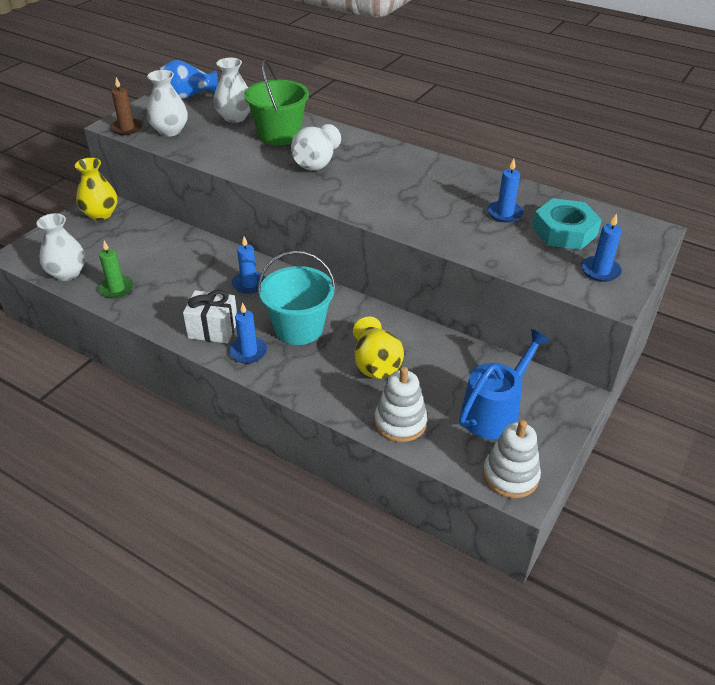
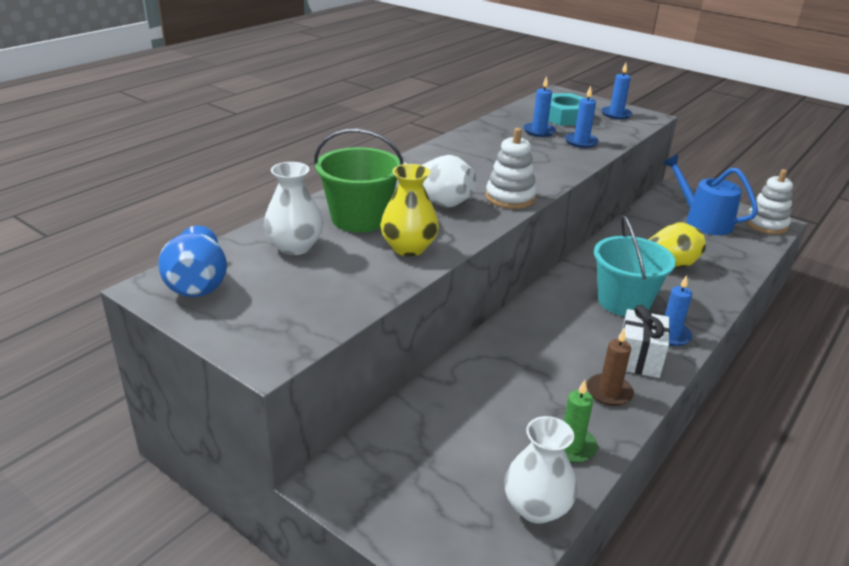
camera: 85 degrees left, 10 degrees down
(100, 214) = (366, 479): yellow vase -> yellow vase (408, 248)
(127, 128) = (291, 343): brown candle -> brown candle (609, 392)
(170, 131) = (316, 300): white vase -> none
(249, 284) = (550, 330): blue candle -> blue candle (581, 142)
(400, 422) = (733, 260): white stacking toy -> white stacking toy (510, 198)

